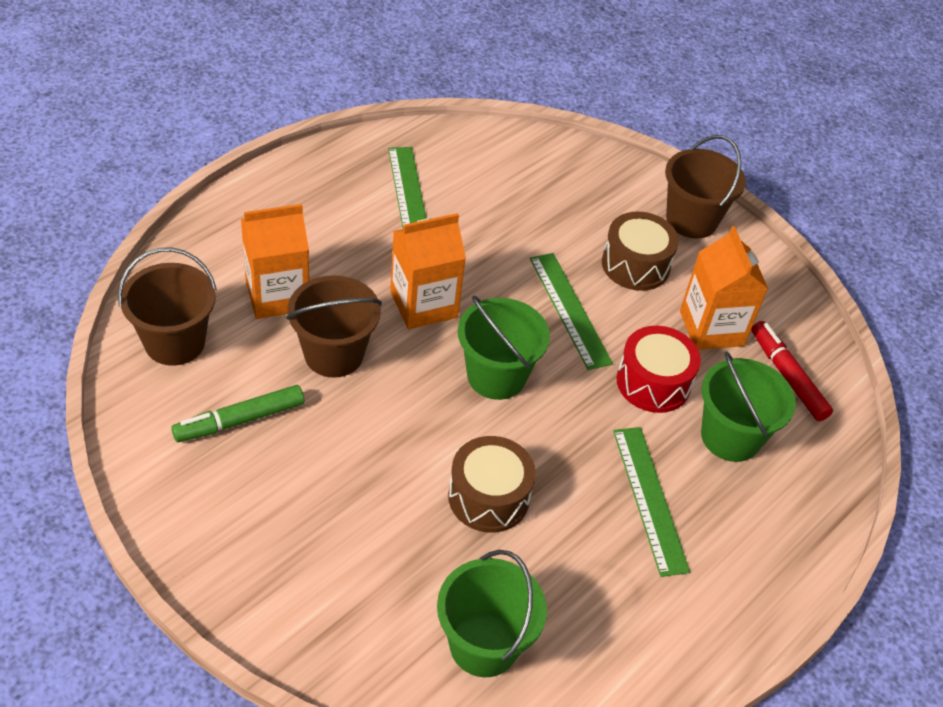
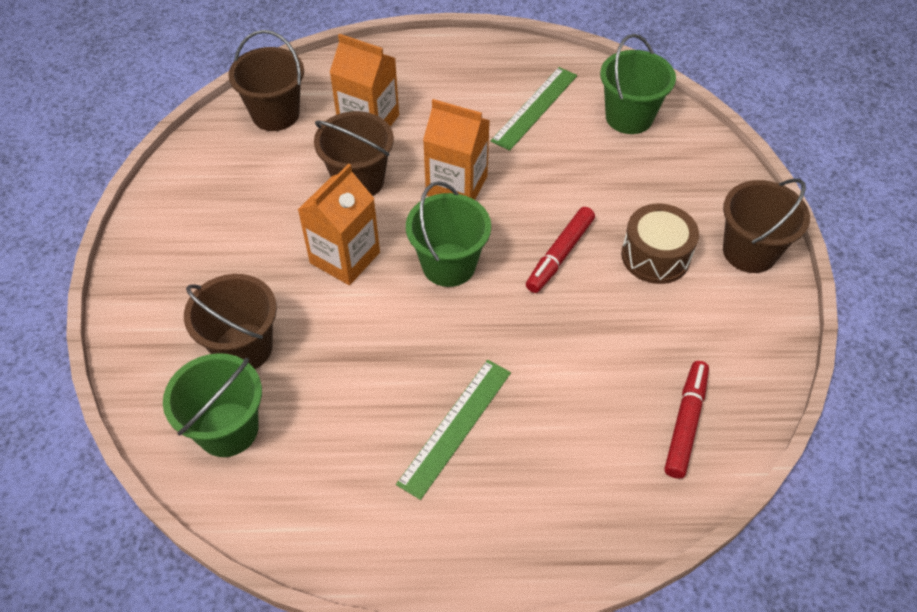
camera: 50 degrees right, 5 degrees up
(239, 420) = (256, 184): green marker -> none
(412, 569) = (243, 348): none -> brown bucket
(488, 497) = (345, 340): brown drum -> none
(569, 310) = (559, 255): green ruler -> red marker
(653, 382) = (562, 349): red drum -> none
(711, 328) = (663, 342): orange carton -> orange carton (345, 257)
(730, 437) = (576, 431): green bucket -> green bucket (629, 117)

